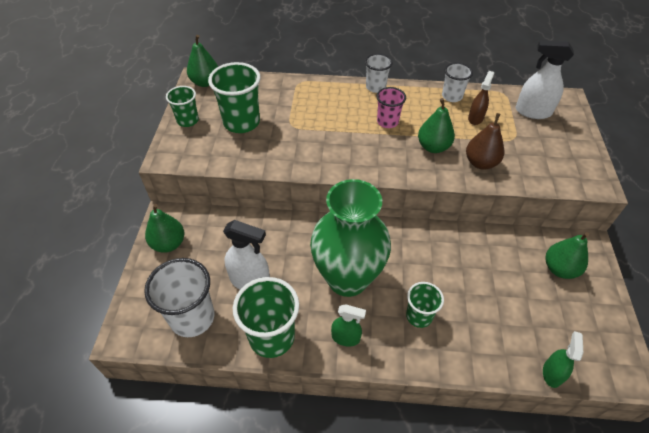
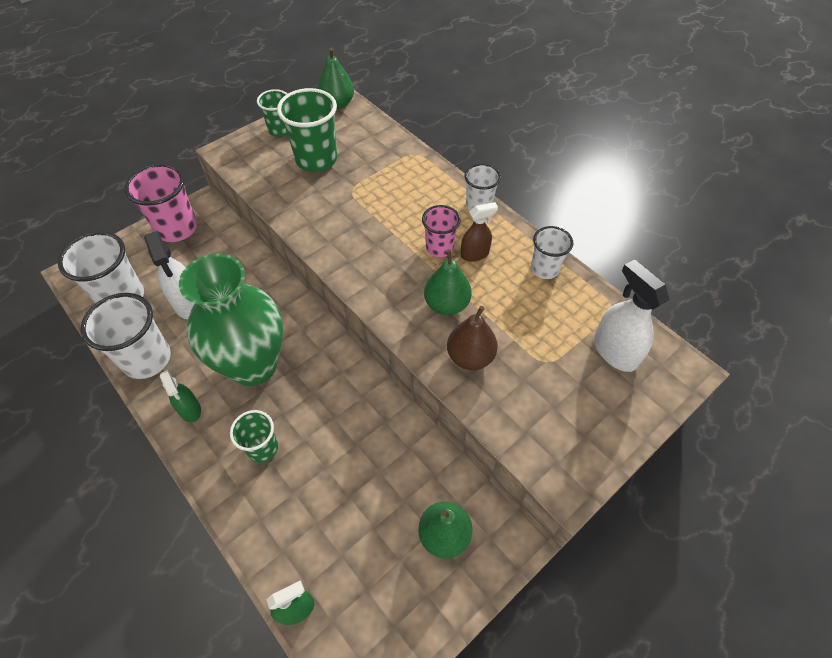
camera: 45 degrees right, 5 degrees up
(169, 244) = (177, 228): green pear -> pink cup
(271, 337) = (147, 359): green cup -> white cup
(475, 118) = (535, 309): brown spray bottle -> brown spray bottle (475, 254)

